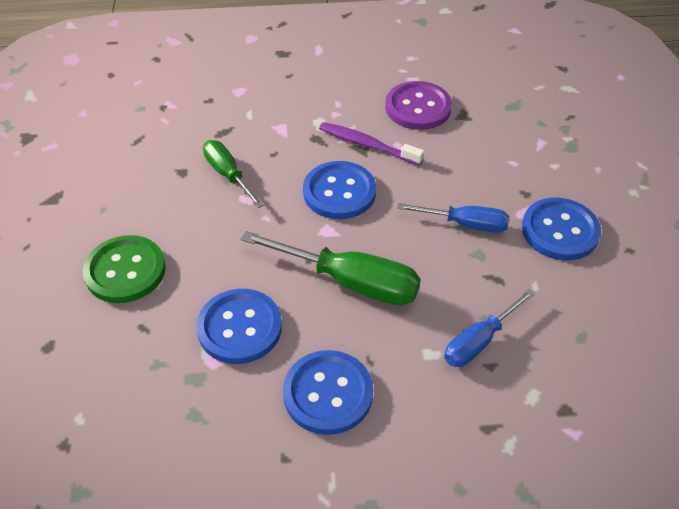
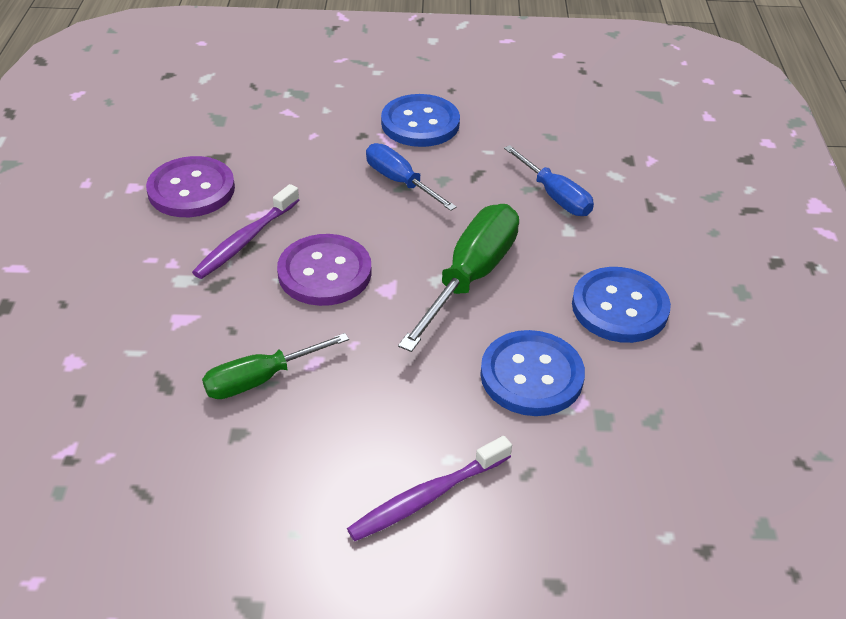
camera: 85 degrees left, 5 degrees down
(125, 271) = (427, 497): green button -> purple toothbrush
(339, 192) = (324, 272): blue button -> purple button
(466, 224) = (399, 181): blue screwdriver -> blue screwdriver turned 60 degrees counterclockwise

